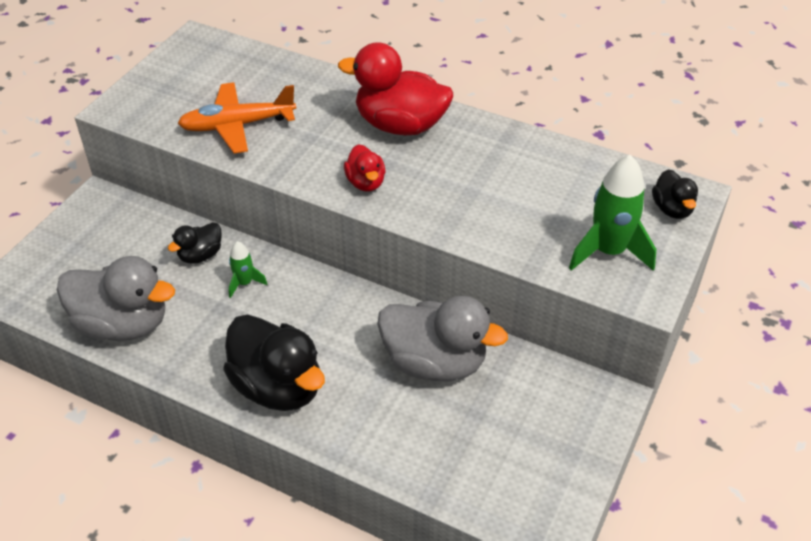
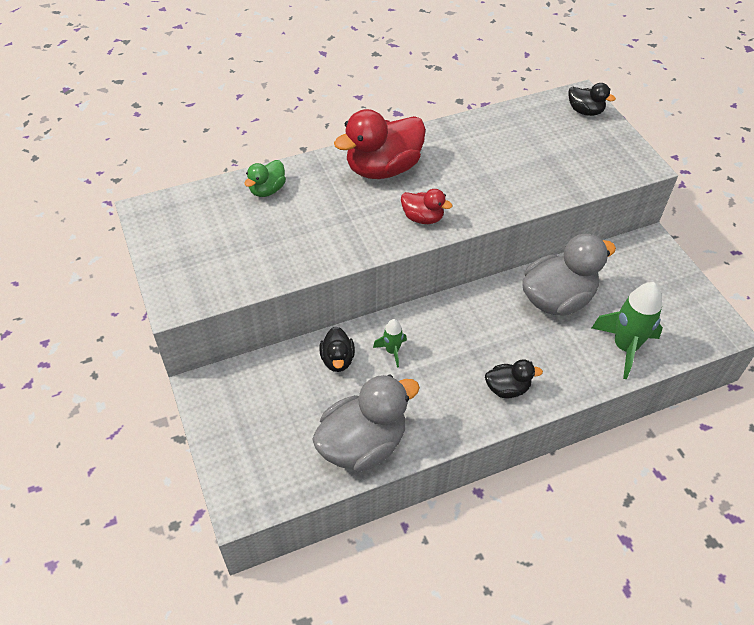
camera: 50 degrees left, 5 degrees up
(237, 125) = (284, 246): orange plane -> none
(278, 387) = (507, 388): black duck -> black duck, size x0.51
(291, 80) = (267, 190): none -> green duck
(608, 252) = (595, 156): green rocket -> green rocket (625, 347)

